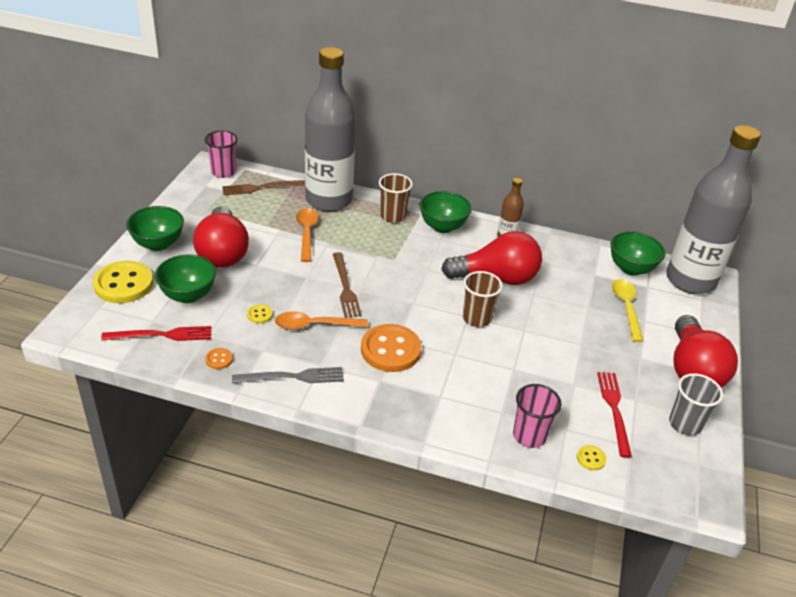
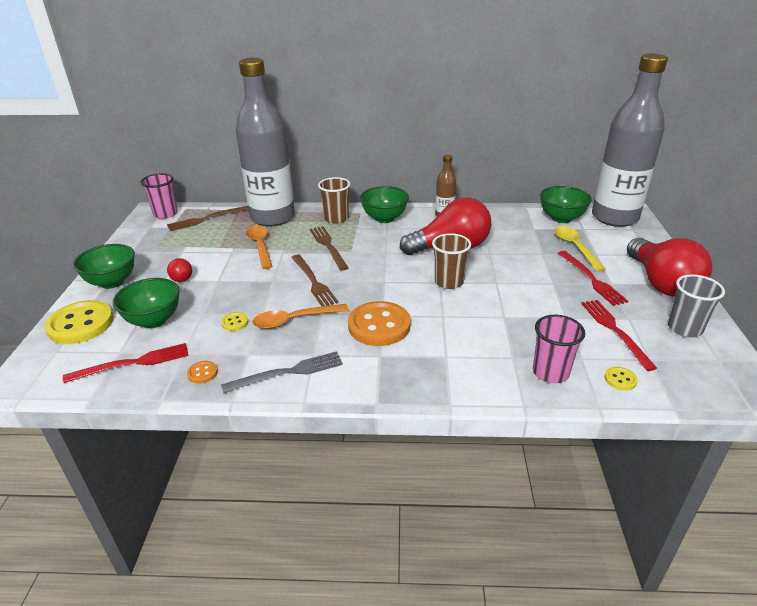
camera: 10 degrees left, 5 degrees down
(222, 252) = (181, 276): red light bulb -> red light bulb, size x0.44
(373, 249) = (328, 246): none -> brown fork
(623, 349) = (591, 279): none -> red fork

